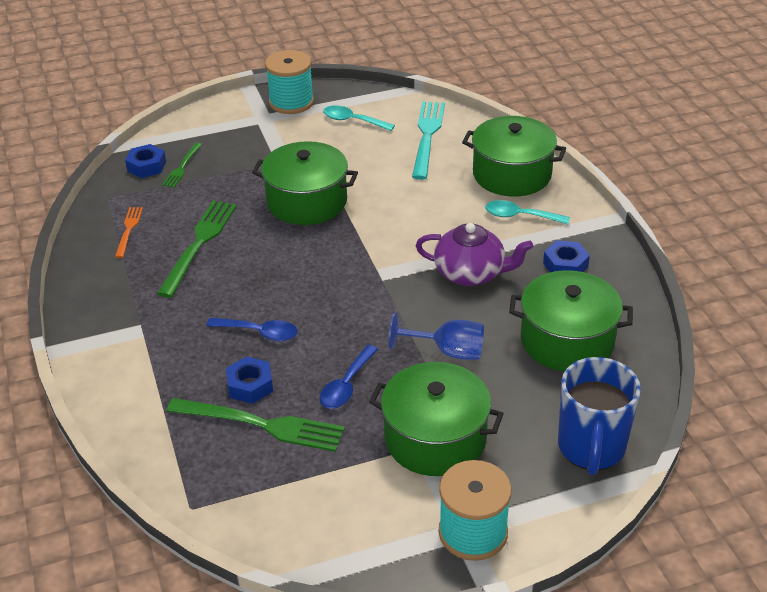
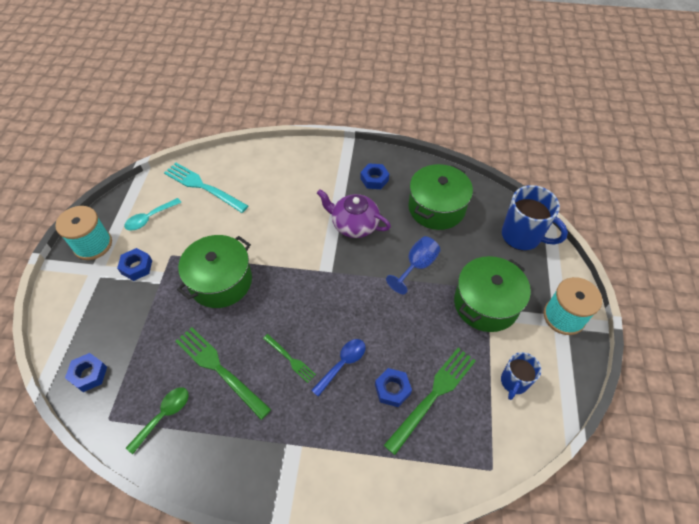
camera: 65 degrees left, 15 degrees up
(129, 229) = (164, 416): orange fork -> green spoon
(182, 167) = (112, 348): green fork -> green fork (290, 359)
(284, 140) = (137, 267): none -> blue nut
(326, 500) = (514, 382): none -> blue mug
(346, 385) = (420, 331): blue spoon -> none
(470, 273) = (354, 225): purple teapot -> purple teapot turned 105 degrees counterclockwise
(512, 174) = (275, 164): green pot -> none
(520, 216) = (318, 179): turquoise spoon -> none

